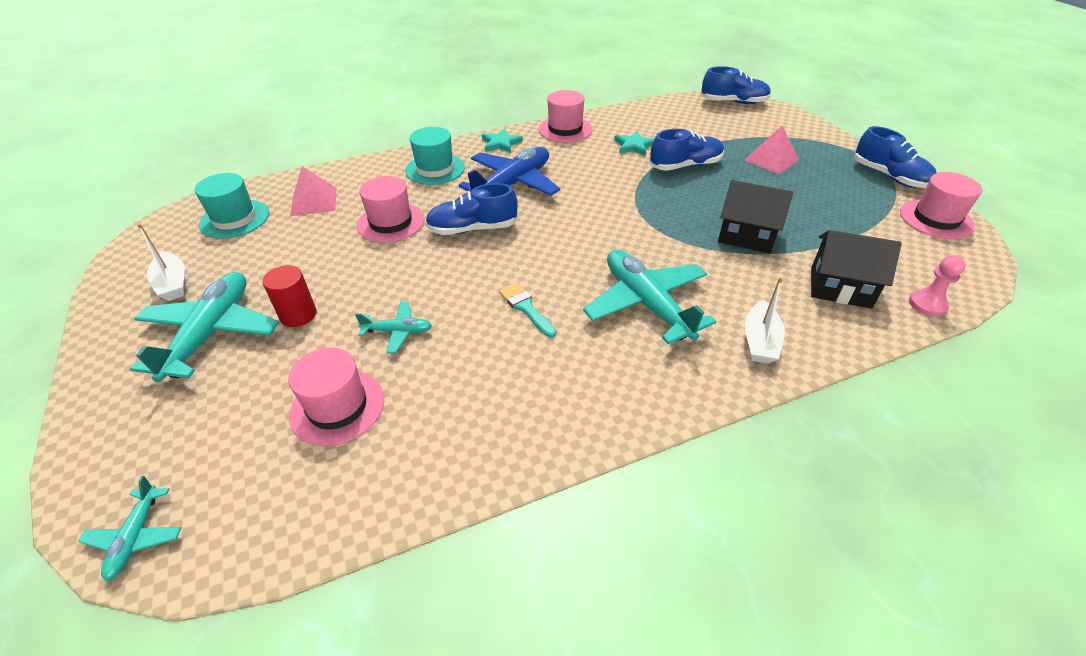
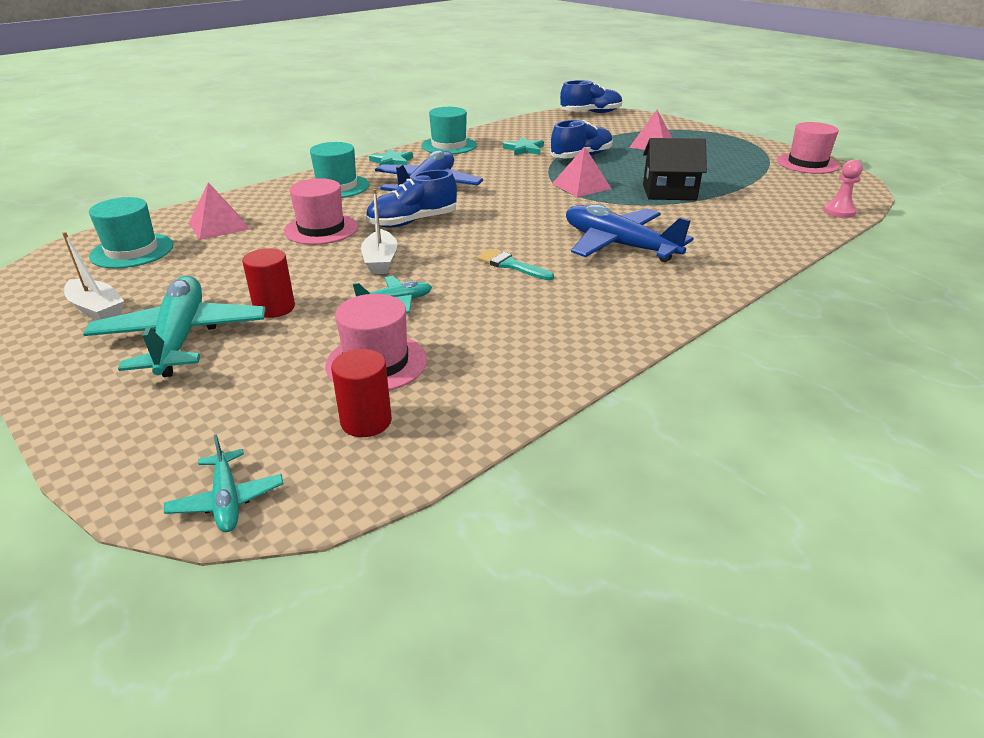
camera: 20 degrees left, 10 degrees down
(287, 479) = (366, 421): none -> red cylinder
(565, 129) = (449, 145): pink hat -> turquoise hat
(646, 303) = (618, 245): turquoise plane -> blue plane
(660, 209) = (581, 186): none -> pink pyramid
(760, 341) = (731, 252): white boat -> white boat (380, 261)
(840, 287) = (767, 212): black house -> none
(889, 177) = (754, 144): blue shoe -> none

